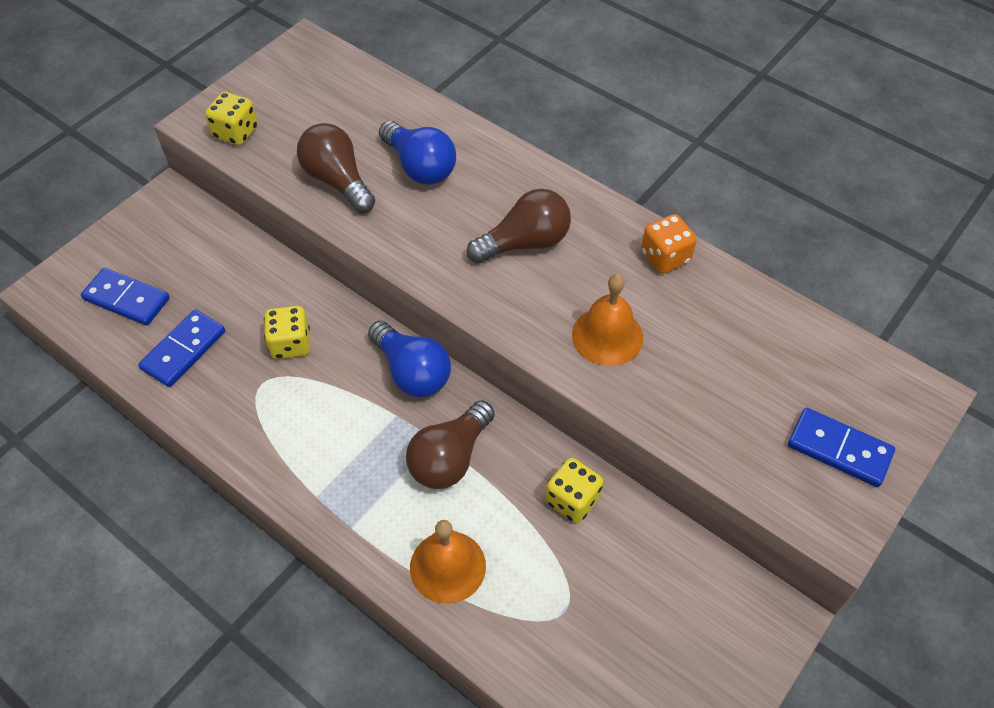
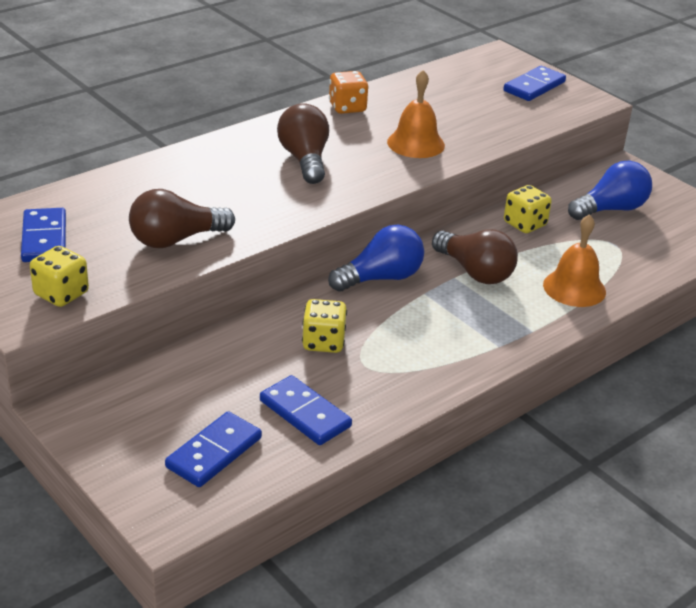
camera: 80 degrees left, 20 degrees down
(316, 99) = (44, 238): none -> blue domino
(420, 167) = (184, 194): blue light bulb -> blue light bulb (611, 209)

